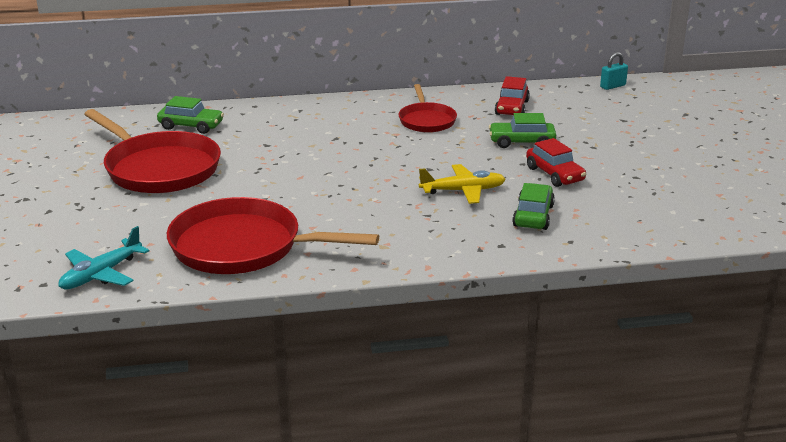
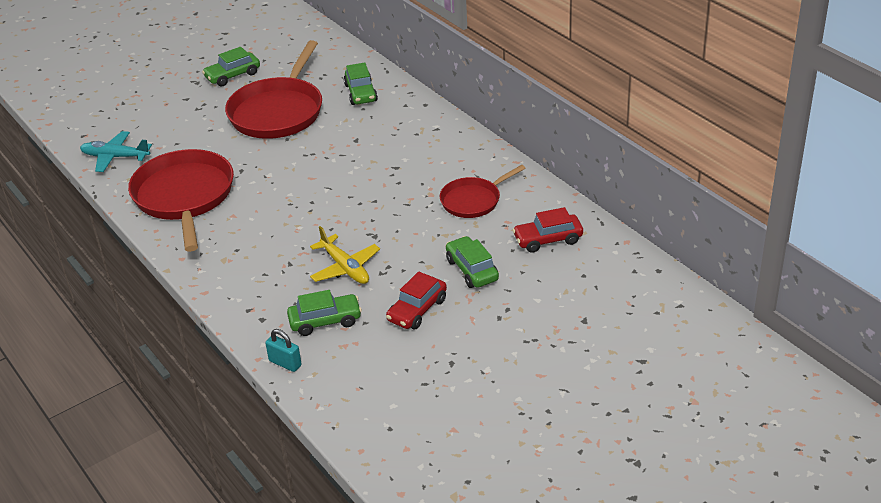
camera: 65 degrees right, 10 degrees up
(48, 177) = (233, 75): none -> green car
(612, 86) = (670, 289): turquoise padlock -> turquoise padlock (285, 363)

